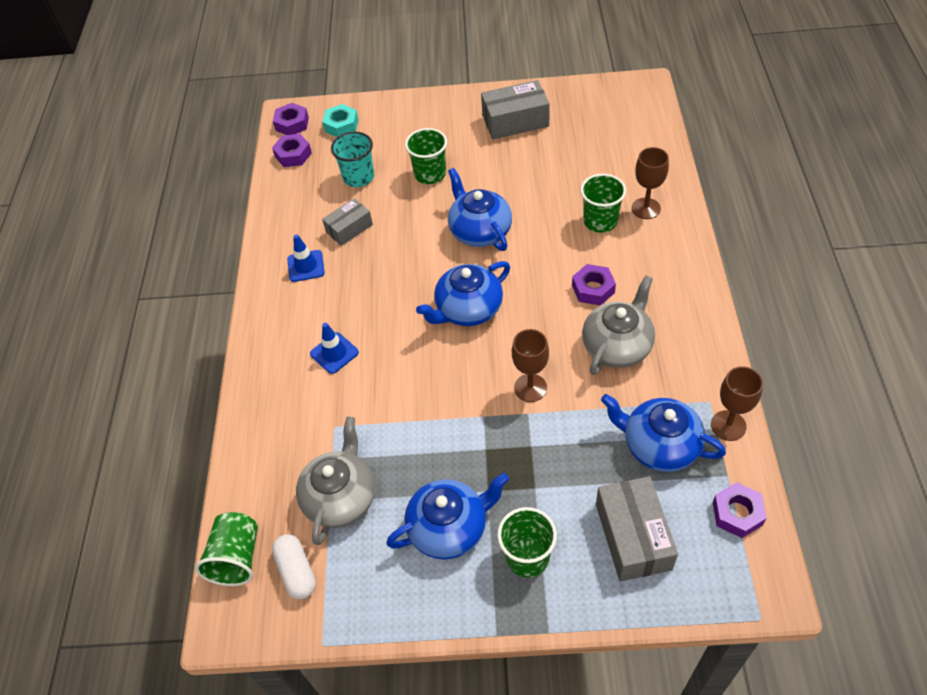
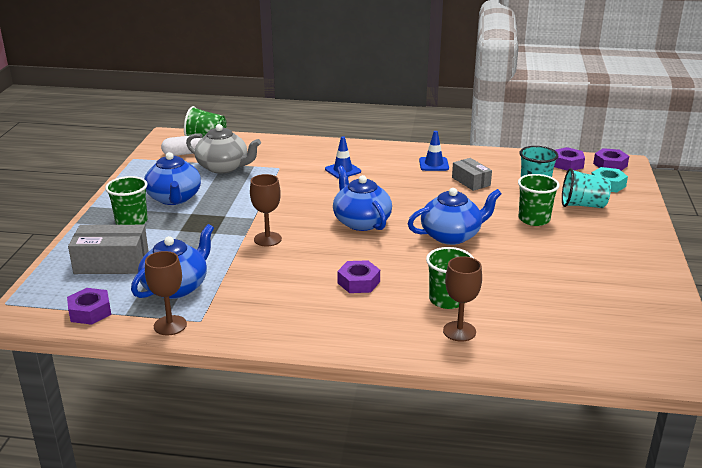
camera: 95 degrees right, 25 degrees down
(392, 141) = (583, 205): none -> turquoise cup
(515, 121) = (614, 271): grey box -> none
(617, 346) = (287, 284): grey teapot -> none

